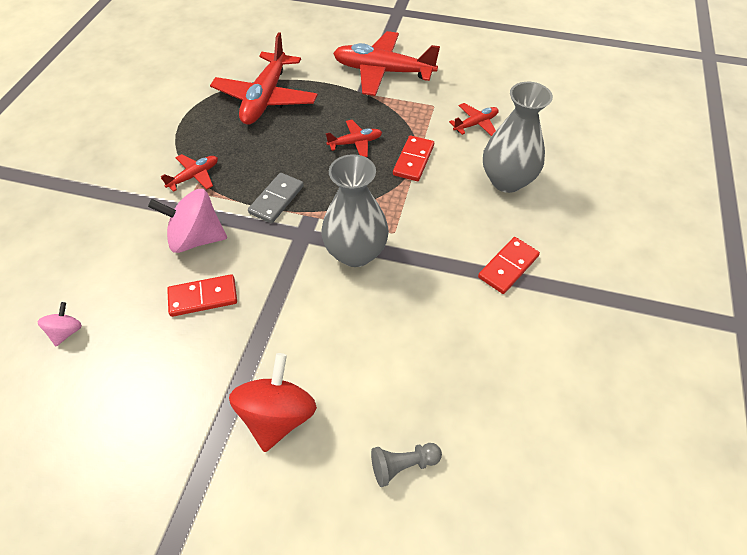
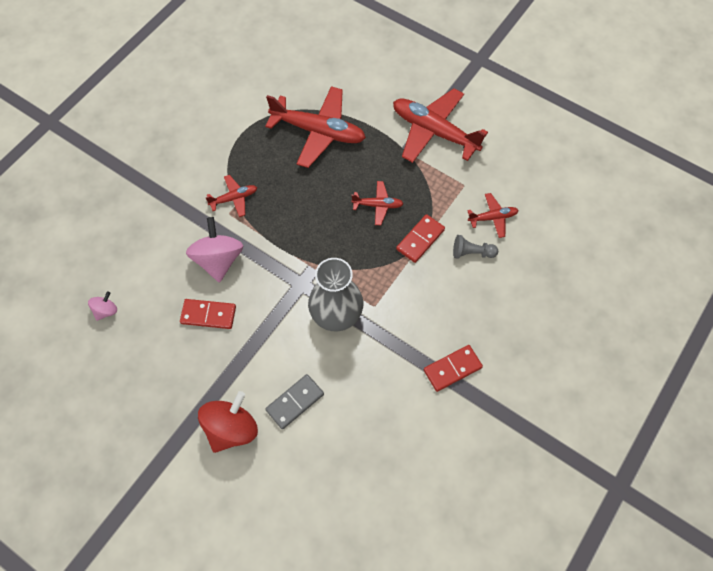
camera: 20 degrees right, 10 degrees up
(196, 238) = (218, 260): pink spinning top -> pink spinning top turned 60 degrees clockwise
(266, 98) = (318, 132): red plane -> red plane turned 105 degrees counterclockwise
(276, 200) = (292, 243): grey domino -> grey domino (295, 402)
(403, 465) = (303, 496): grey pawn -> grey pawn (472, 253)
(507, 180) = (491, 286): grey vase -> none

